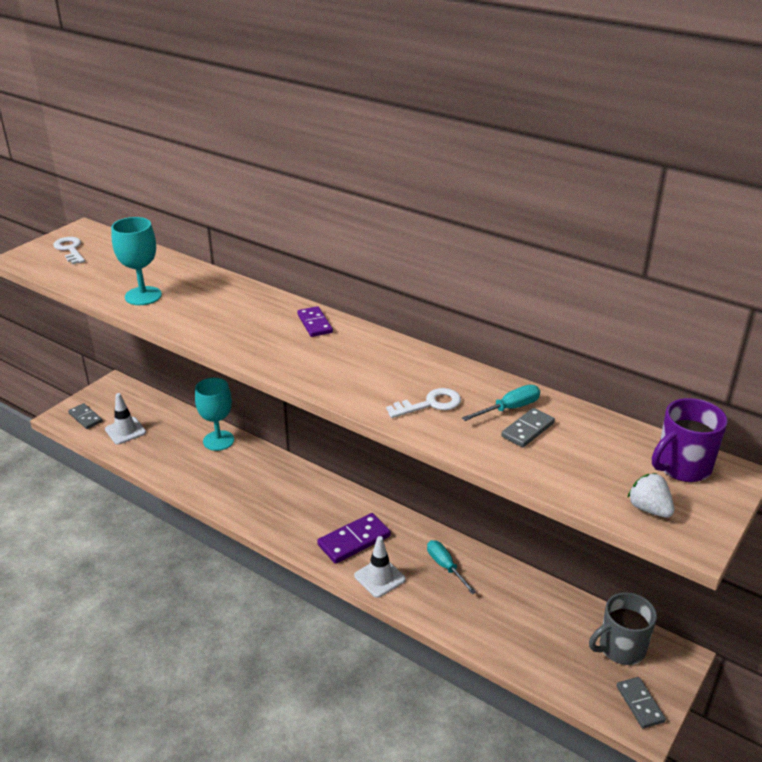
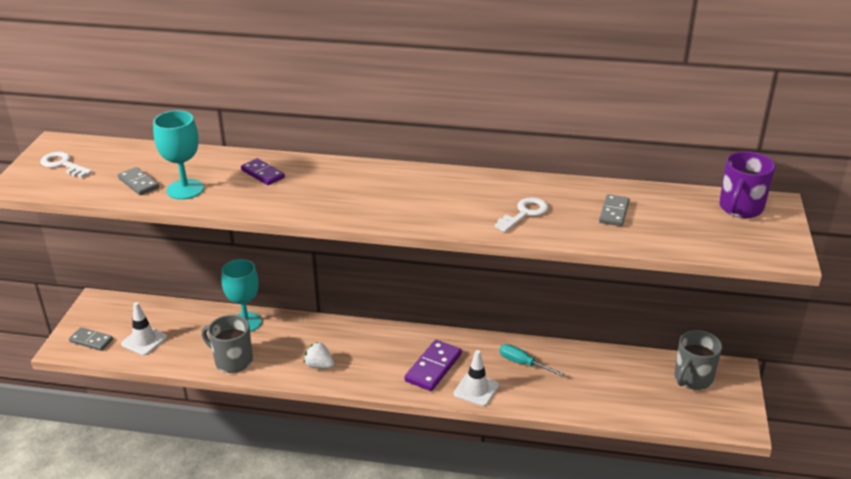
camera: 25 degrees left, 0 degrees up
(182, 473) = (232, 361): none -> grey mug
(314, 324) = (370, 174): purple domino -> purple domino (262, 174)
(509, 408) = (587, 200): turquoise screwdriver -> none
(640, 704) = (731, 412): grey domino -> grey domino (138, 183)
(649, 509) = (742, 243): white strawberry -> white strawberry (319, 366)

